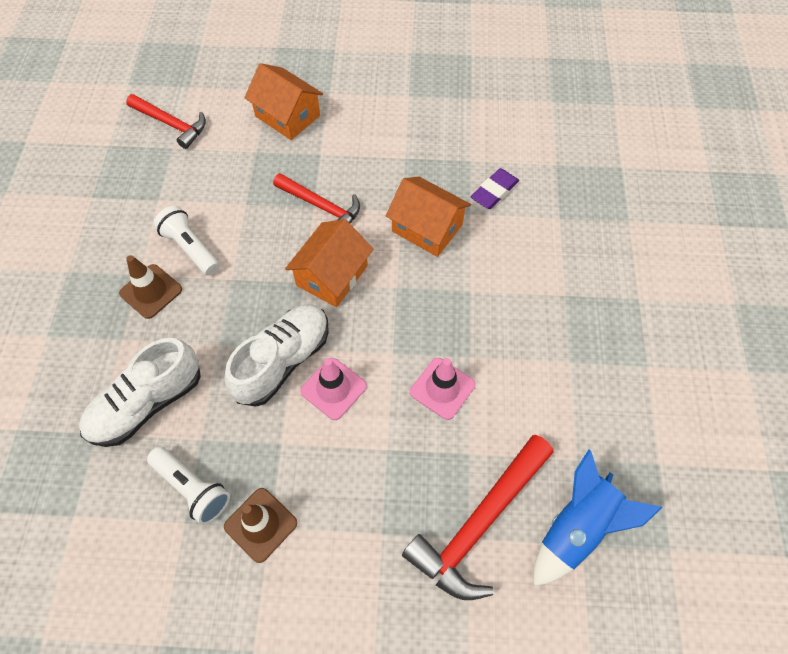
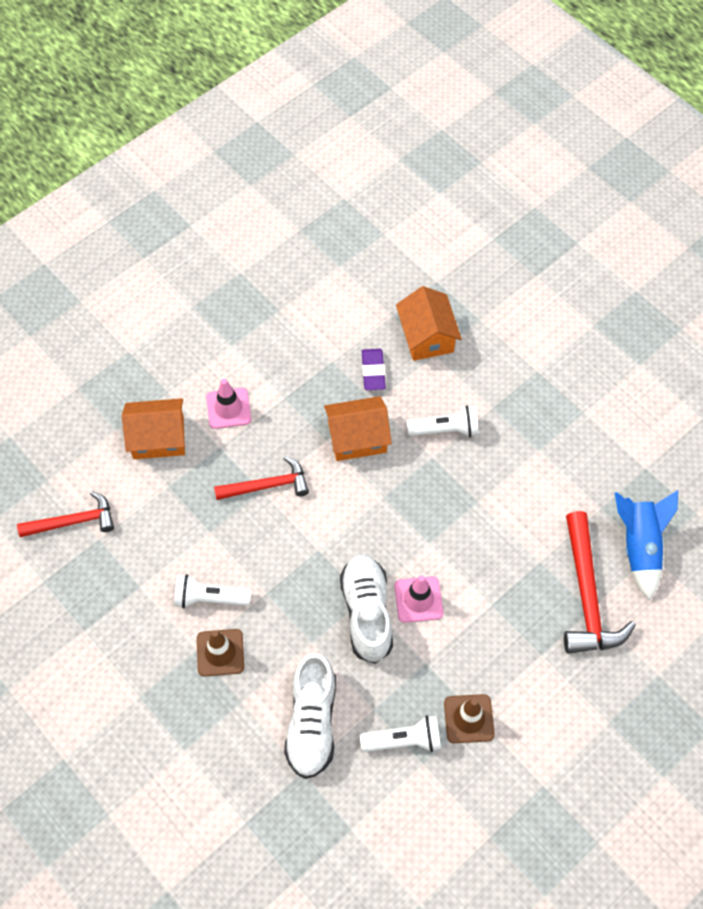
camera: 45 degrees left, 0 degrees up
(332, 275) = (332, 527): orange house -> orange house (427, 336)
(442, 388) = (483, 537): pink traffic cone -> pink traffic cone (228, 408)
(505, 279) = (445, 430): none -> white flashlight

